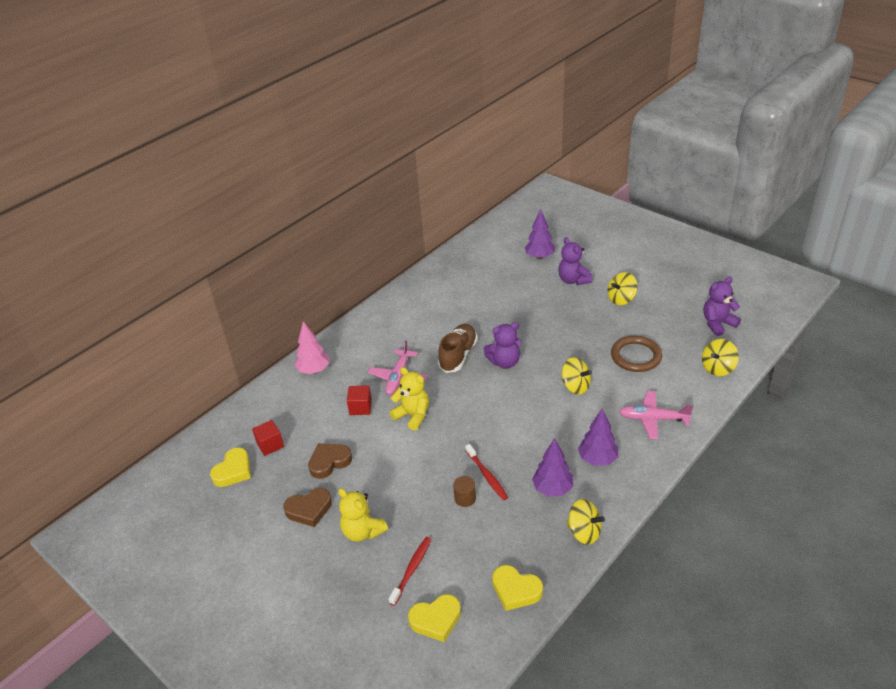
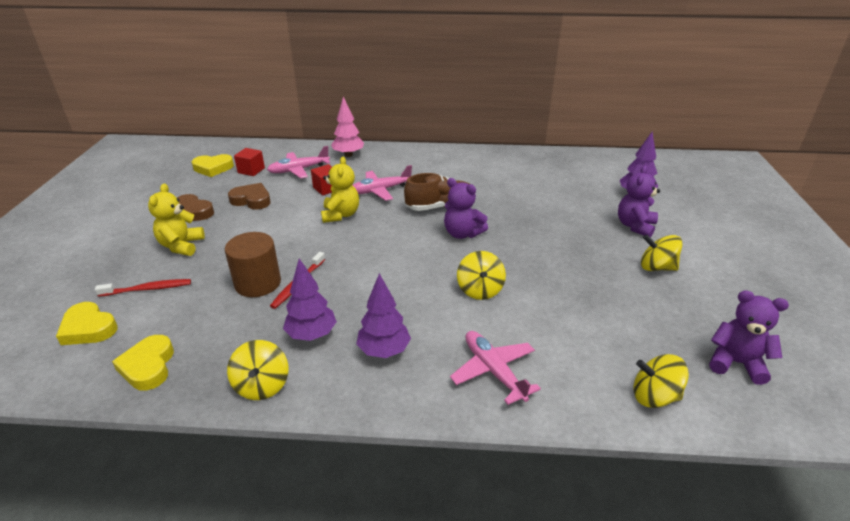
camera: 50 degrees right, 5 degrees down
(306, 412) = (298, 170): none -> pink plane
(465, 498) = (258, 283): brown cylinder -> brown cylinder, size x1.88
(636, 356) = (580, 315): brown ring -> none

